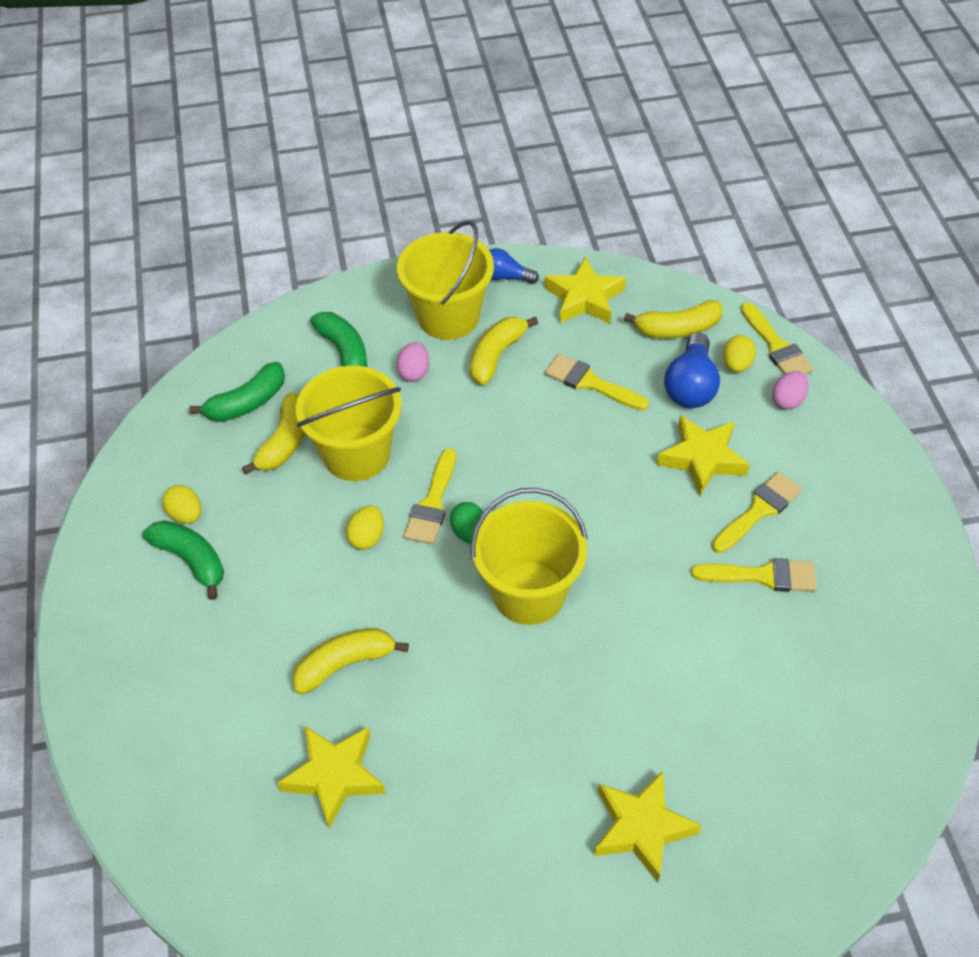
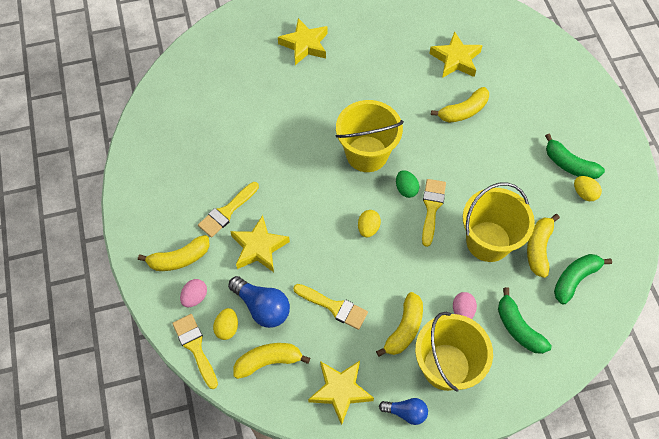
camera: 175 degrees right, 10 degrees up
(367, 537) = (468, 183): yellow egg -> yellow egg (368, 228)
(691, 386) = (262, 307): blue light bulb -> blue light bulb turned 120 degrees clockwise
(762, 576) = (230, 170): yellow brush -> none
(821, 448) = (179, 259): none -> yellow banana

